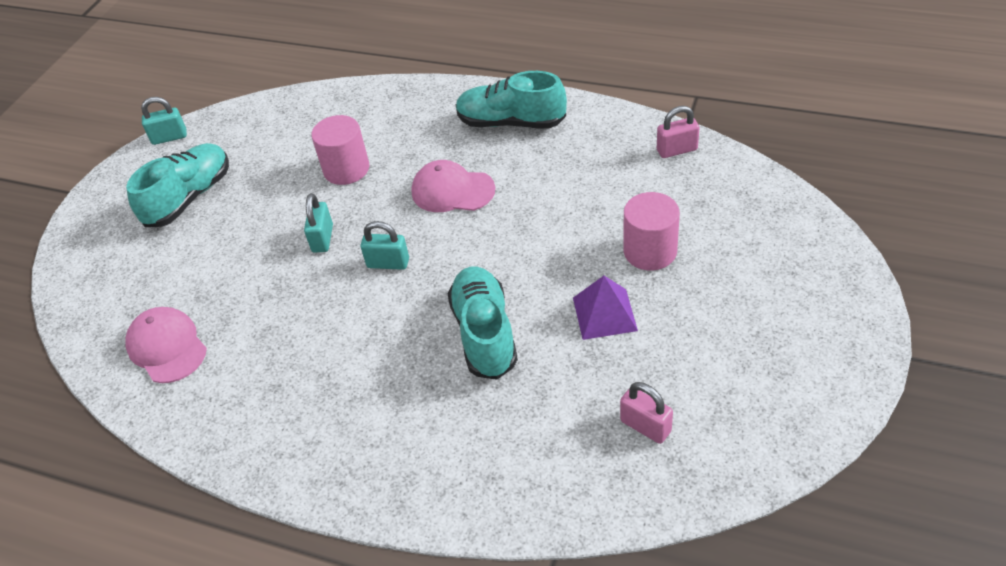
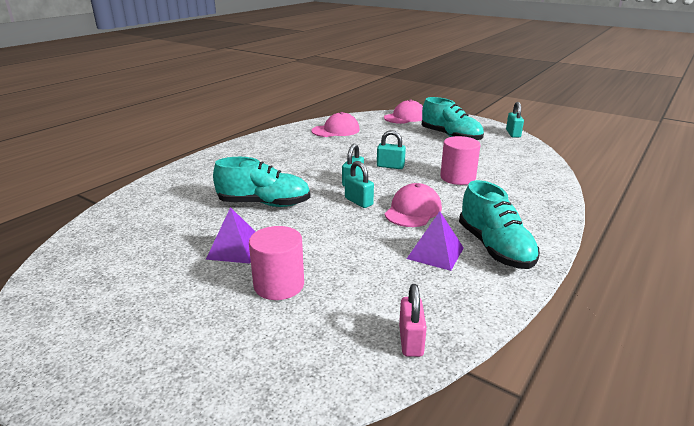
camera: 100 degrees right, 20 degrees down
(87, 269) = (405, 117): none -> pink cap
(446, 242) = (358, 202): none -> turquoise padlock
(511, 122) = (495, 248): turquoise shoe -> turquoise shoe turned 135 degrees clockwise
(539, 158) = (435, 253): none -> purple pyramid
(645, 426) = (129, 244): pink padlock -> none

